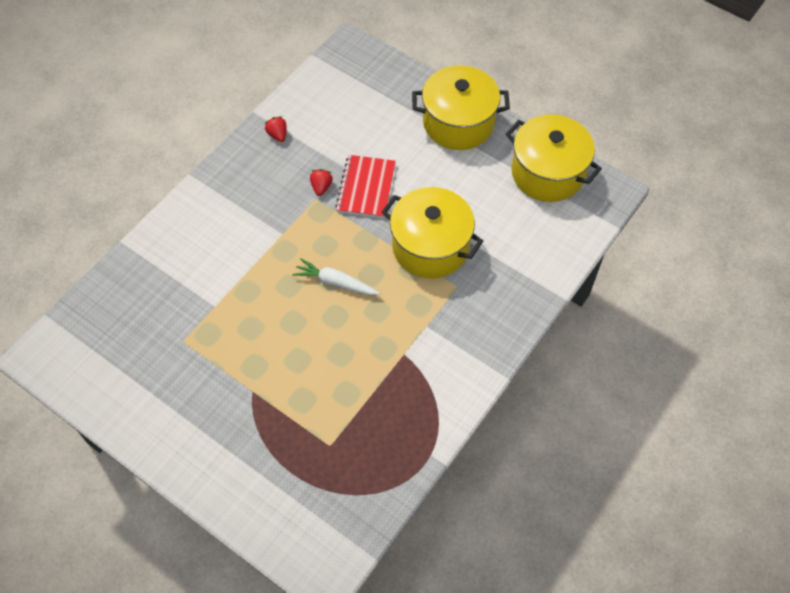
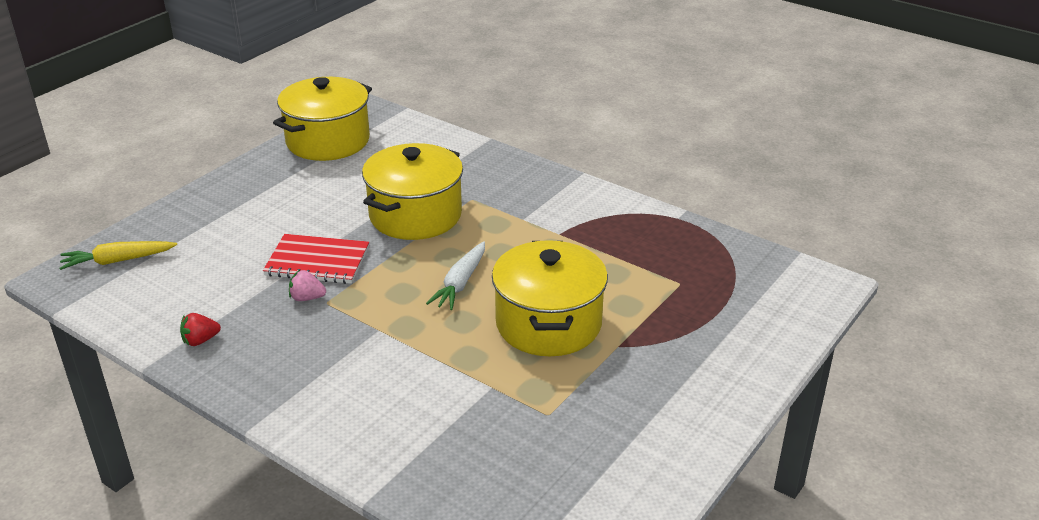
camera: 90 degrees left, 25 degrees down
(321, 187) = (307, 298): red strawberry -> pink strawberry
(369, 72) = (117, 261): none -> yellow carrot
(458, 123) = (235, 194): yellow pot -> yellow pot (548, 324)

